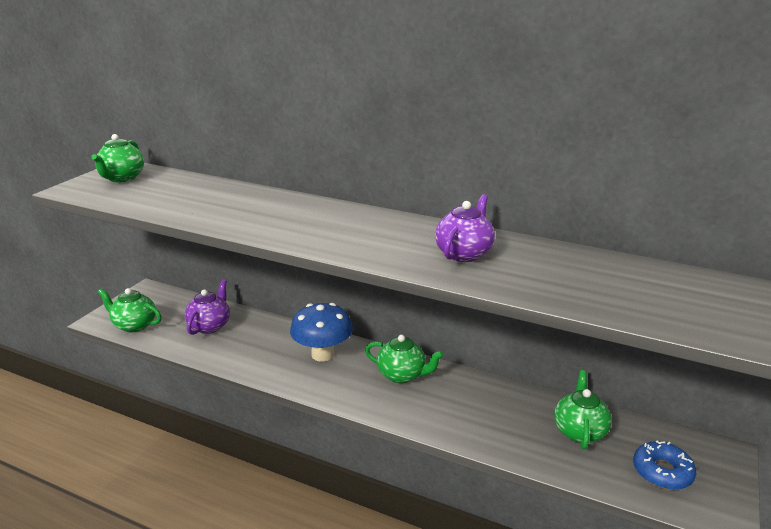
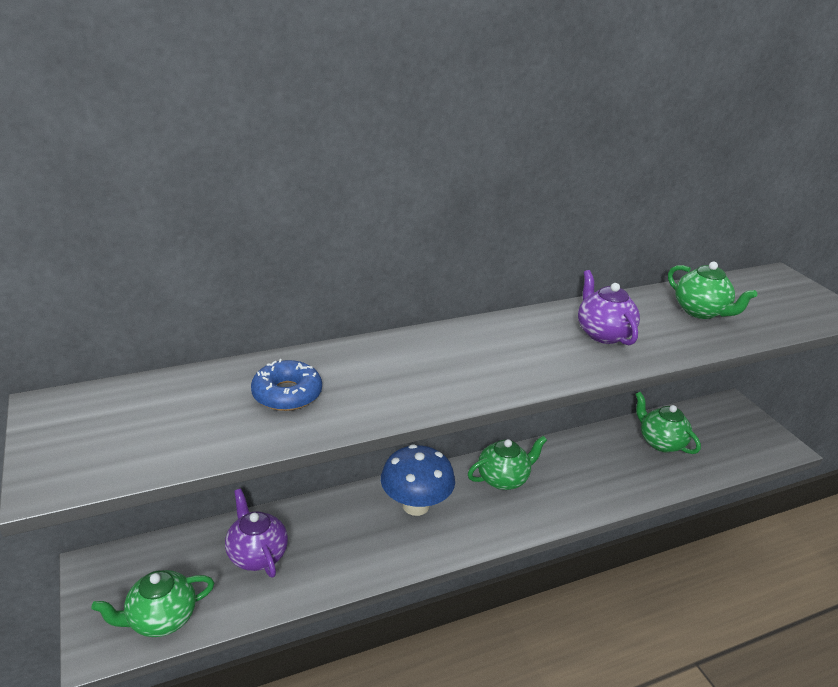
camera: 50 degrees left, 5 degrees up
(122, 178) = (91, 423): green teapot -> green teapot (701, 311)
(662, 472) = (730, 439): blue donut -> blue donut (287, 394)

